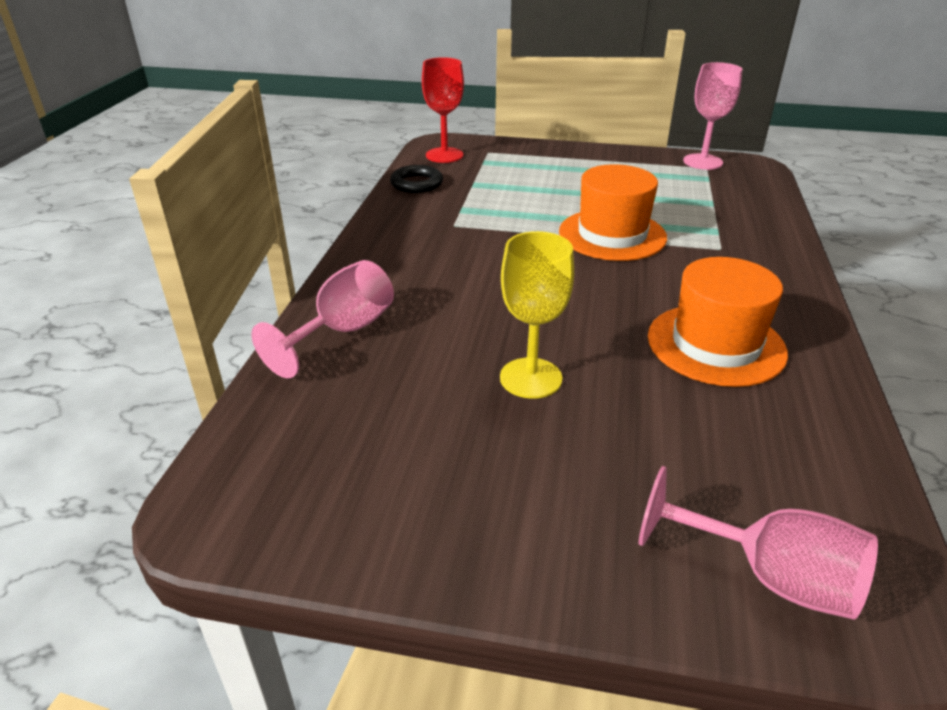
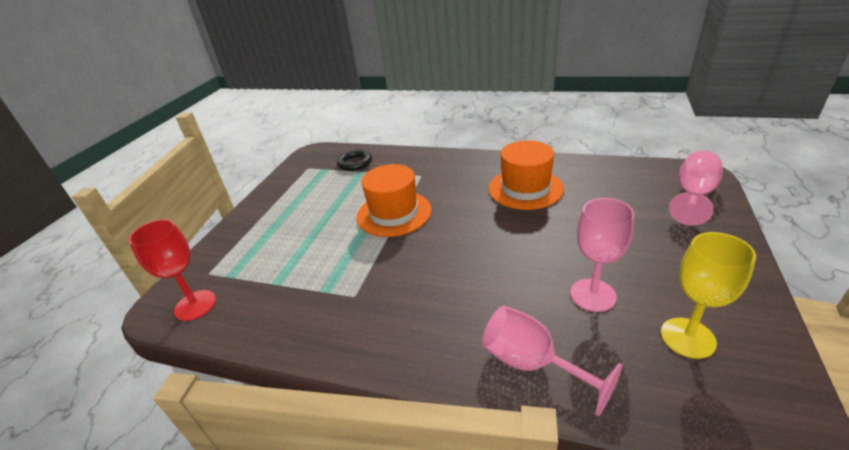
camera: 80 degrees left, 0 degrees up
(416, 183) = (254, 325): black ring -> black ring (355, 163)
(530, 378) = (572, 257): yellow goblet -> yellow goblet (687, 337)
(702, 162) = (298, 168): pink goblet -> pink goblet (593, 295)

